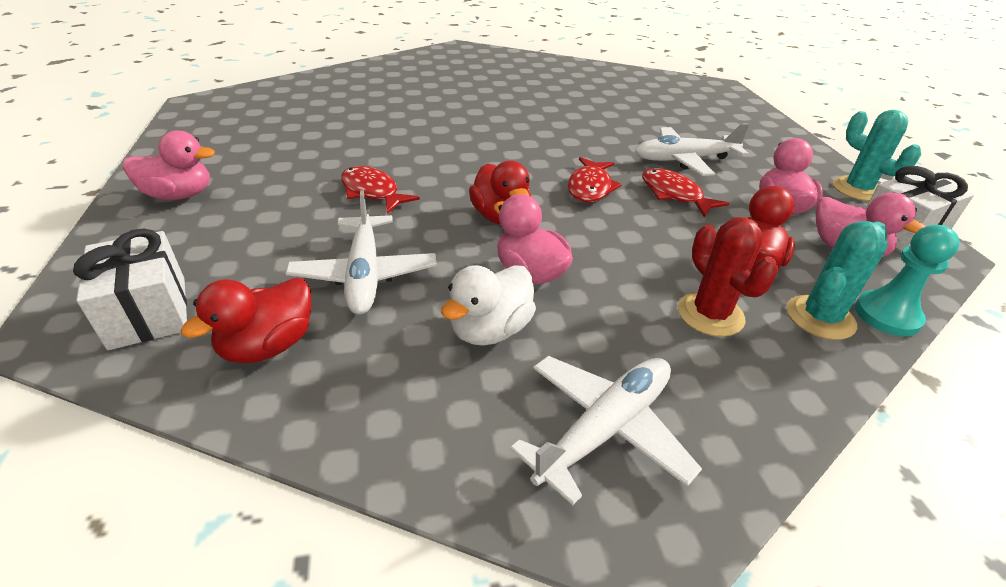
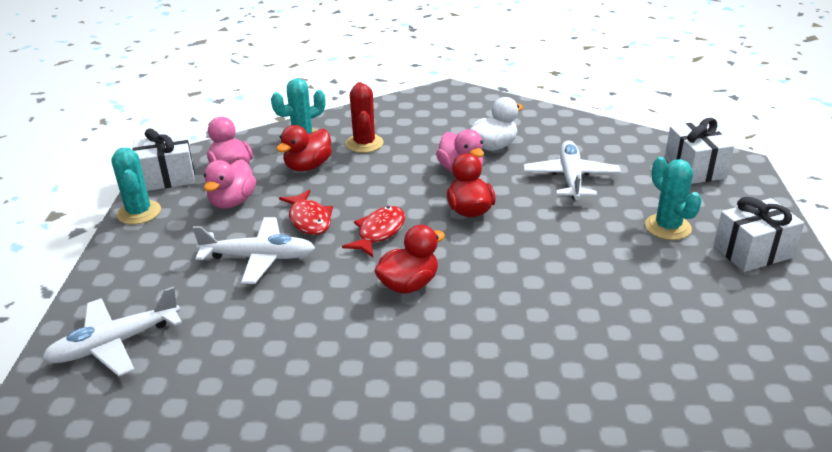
camera: 165 degrees left, 5 degrees down
(179, 195) = (753, 252): pink duck -> white gift
(260, 214) = (668, 227): none -> turquoise cactus
(268, 346) = (614, 149): red duck -> red duck (409, 284)
(372, 192) = (579, 242): red fish -> none
(605, 429) = (451, 112): white plane -> white plane (115, 344)
(887, 315) = (263, 136): turquoise pawn -> none

